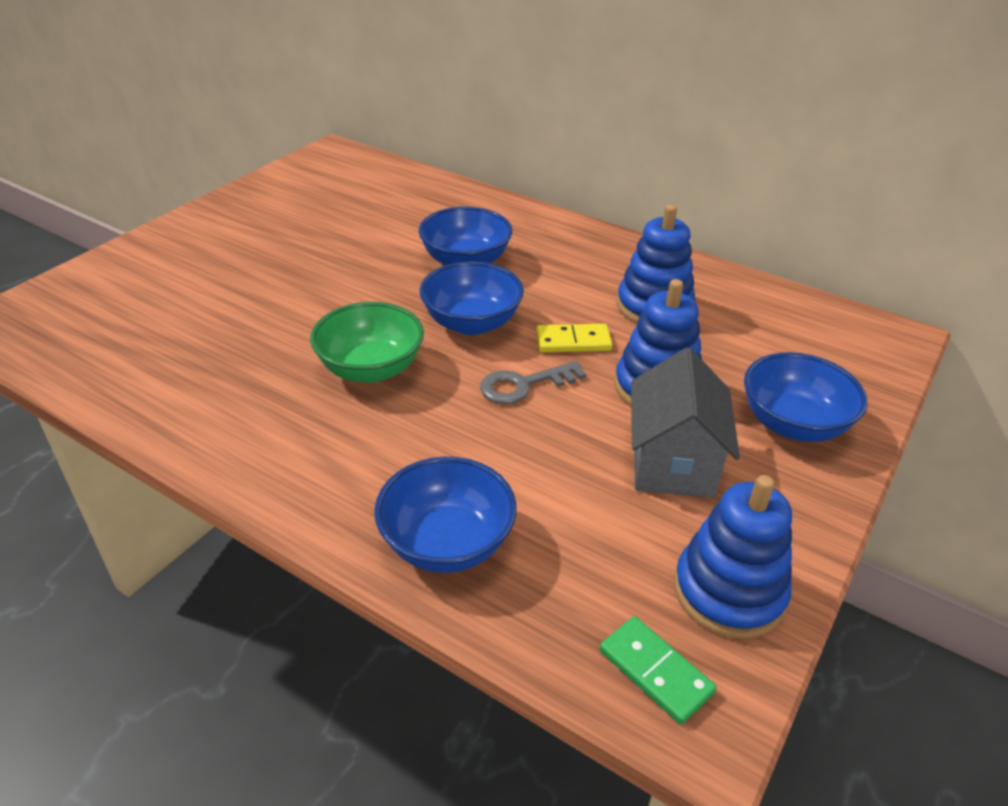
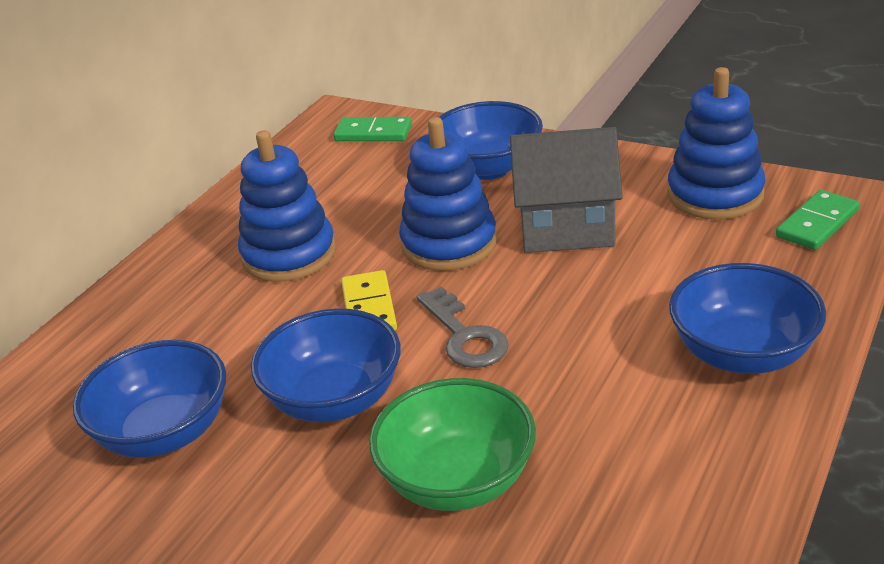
camera: 90 degrees left, 5 degrees down
(863, 356) = (373, 133): none -> green domino

